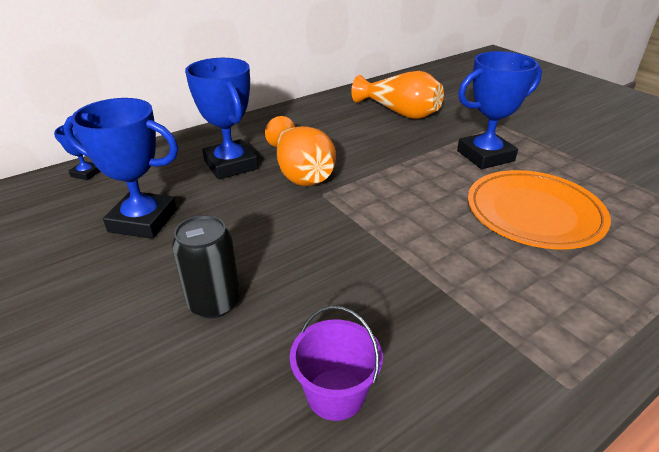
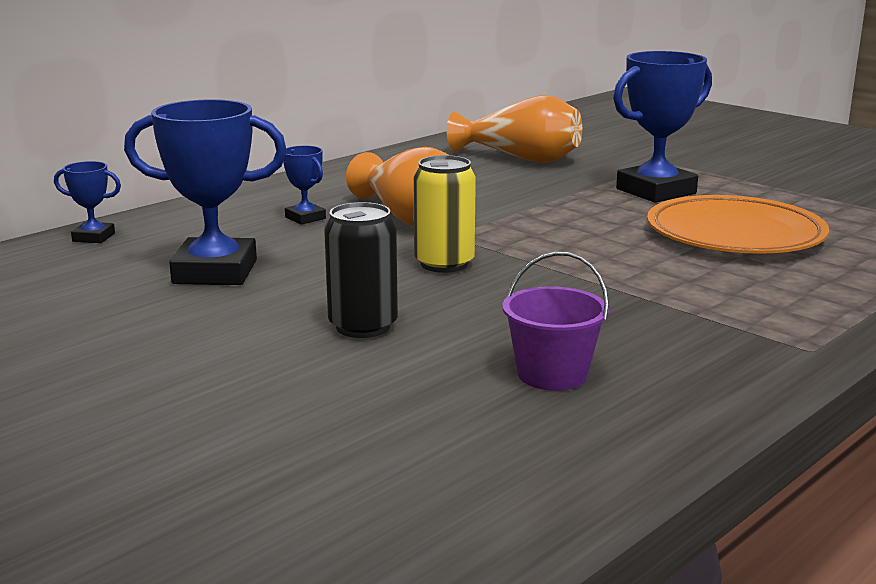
camera: 10 degrees left, 15 degrees down
(231, 165) = (305, 218): blue trophy -> blue trophy, size x0.48
(304, 228) = (444, 264): none -> yellow can

